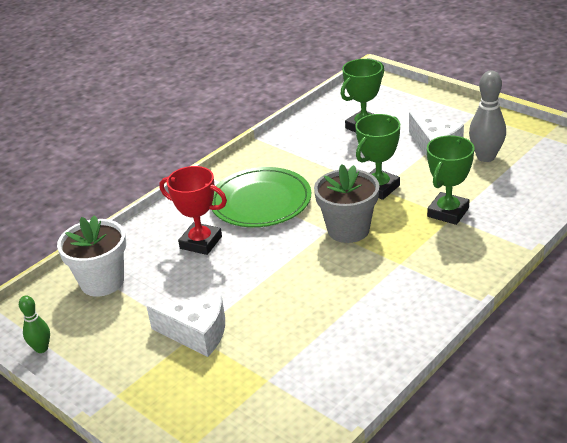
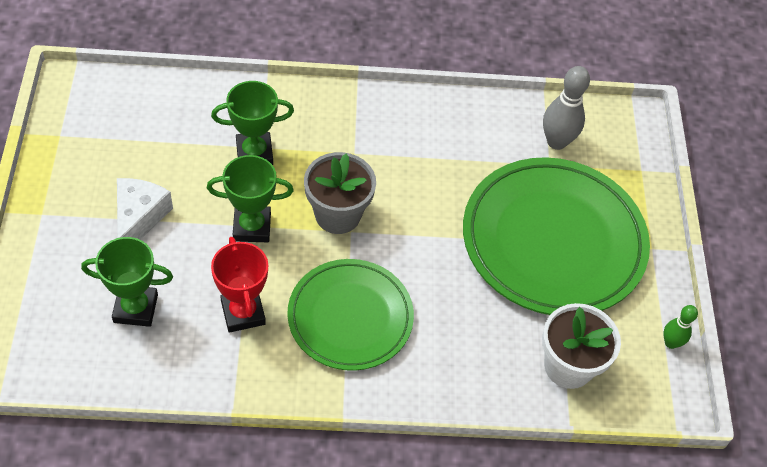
camera: 140 degrees left, 20 degrees up
(196, 334) = (553, 241): white cheese -> green plate
(201, 242) = (451, 324): red trophy -> red trophy (243, 313)
(486, 157) = (134, 166): grey bowling pin -> grey bowling pin (556, 142)

